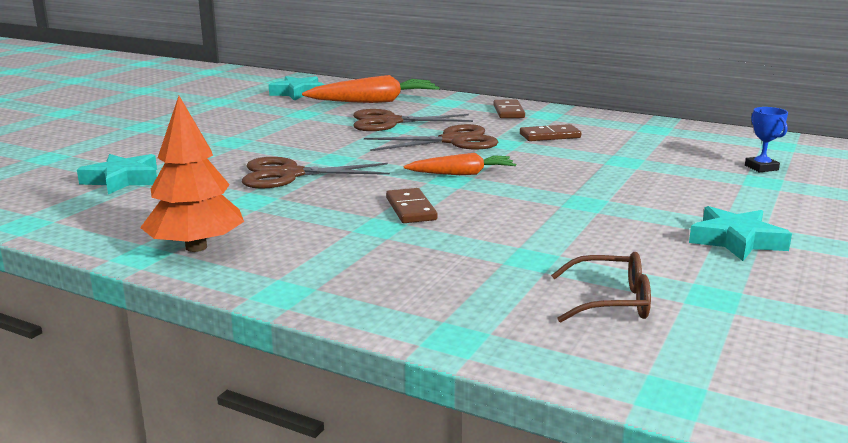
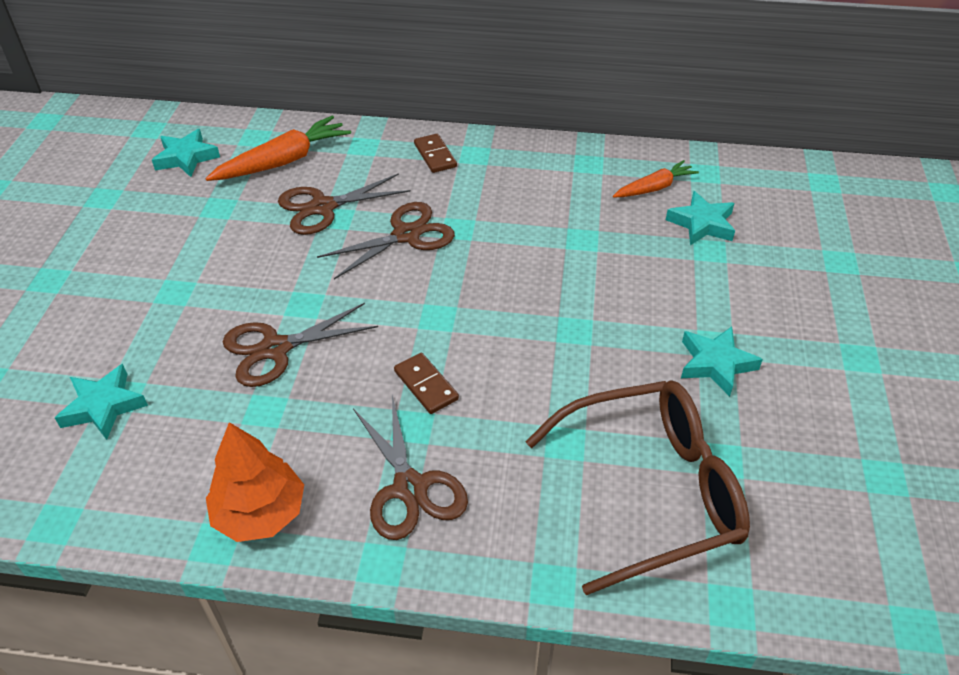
camera: 20 degrees left, 25 degrees up
(348, 257) = (410, 488): none -> brown scissors
(462, 174) = (444, 303): orange carrot -> orange carrot (654, 188)
(550, 136) = (496, 202): brown domino -> none
(610, 301) = (649, 491): brown glasses -> brown glasses, size x2.23
(761, 168) = (702, 224): blue trophy -> turquoise star

